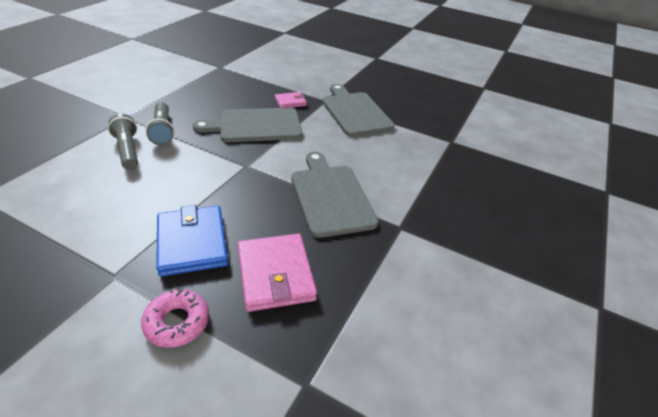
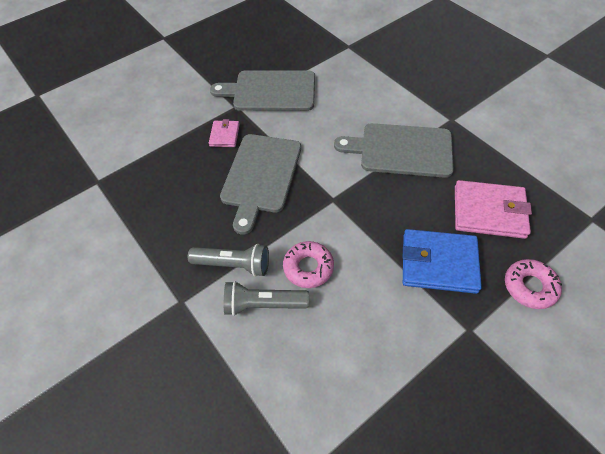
camera: 60 degrees left, 15 degrees up
(168, 165) = (308, 267): none -> pink donut

